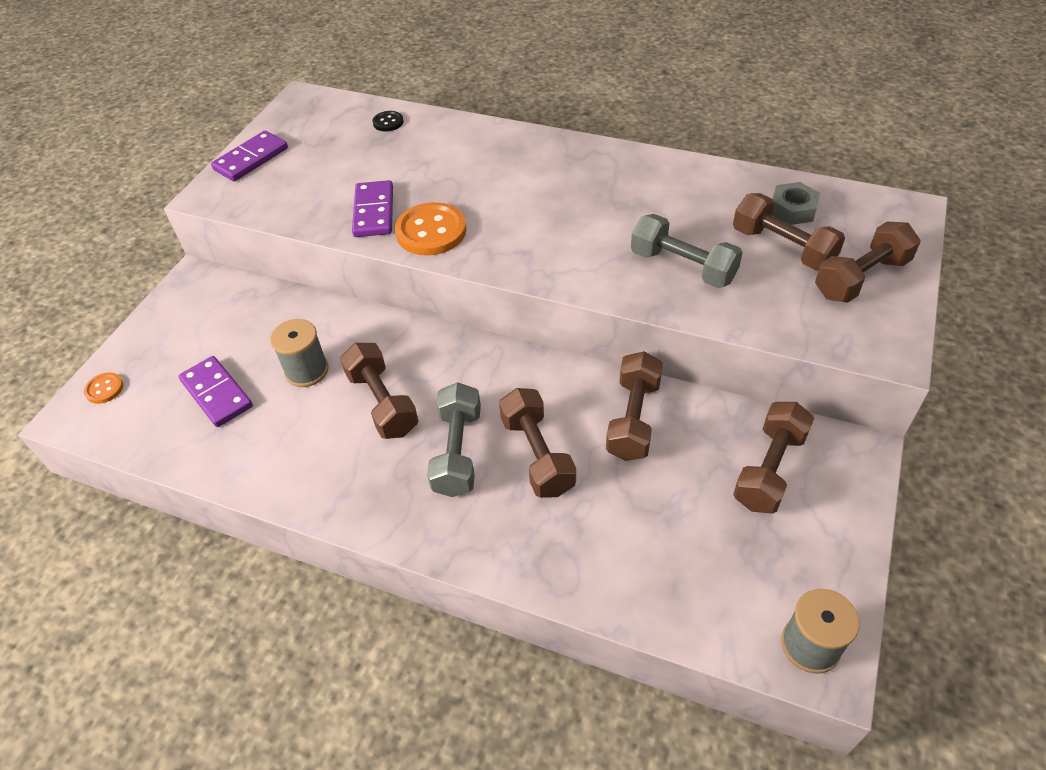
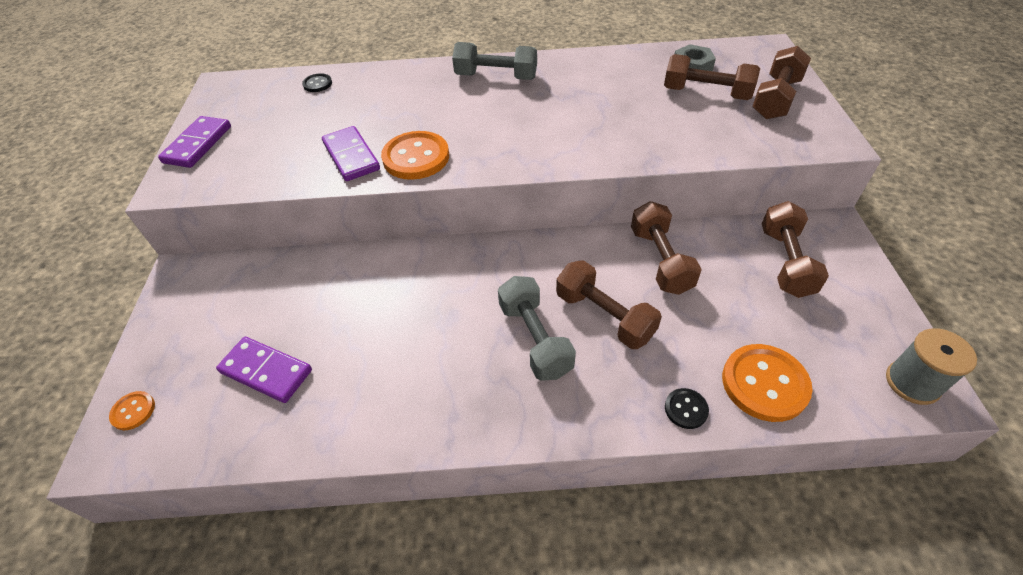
camera: 25 degrees left, 0 degrees up
(307, 370) = (348, 318): grey spool -> none
(382, 403) = (439, 321): brown dumbbell -> none
(554, 573) = (686, 409): none -> black button
(650, 582) = (764, 384): none -> orange button
(682, 266) = (644, 126): grey dumbbell -> grey dumbbell (496, 77)

